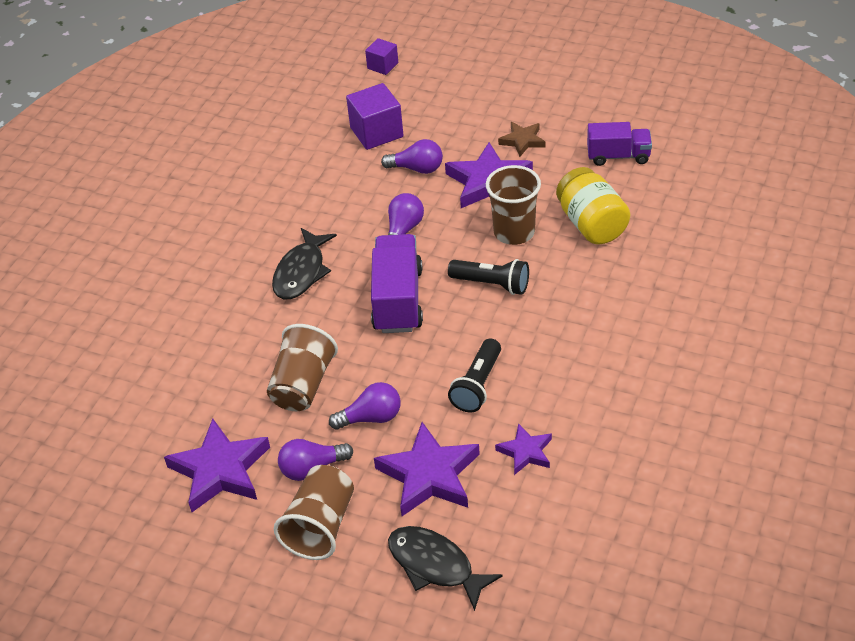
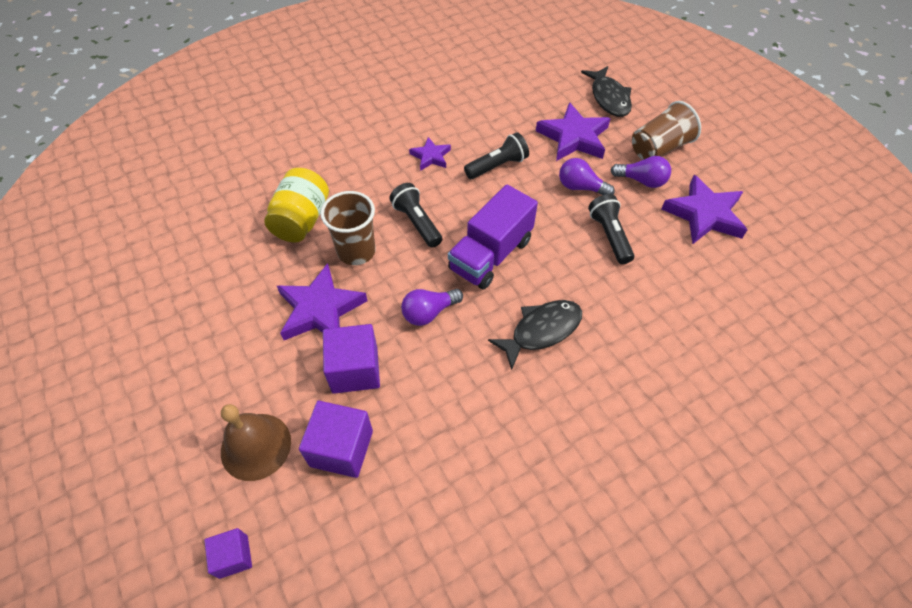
camera: 145 degrees left, 10 degrees up
(303, 385) = (609, 236): brown cup -> black flashlight
(417, 168) = (355, 370): purple light bulb -> purple cube
(432, 103) = (256, 446): none -> brown bell
(522, 141) = (246, 331): brown star -> none
(525, 452) = (509, 117): purple star -> purple star (431, 156)
(618, 156) = (208, 261): purple truck -> none

